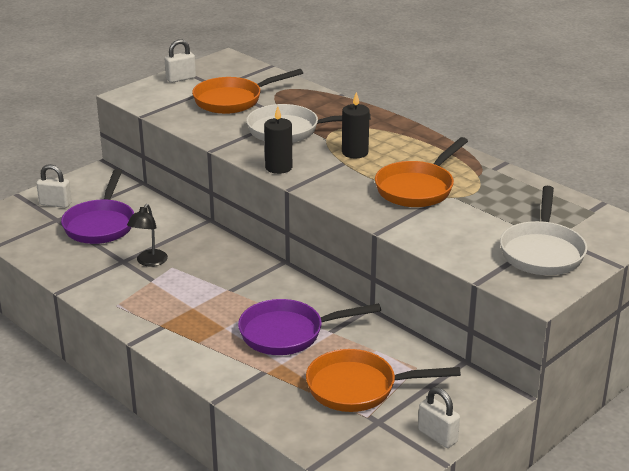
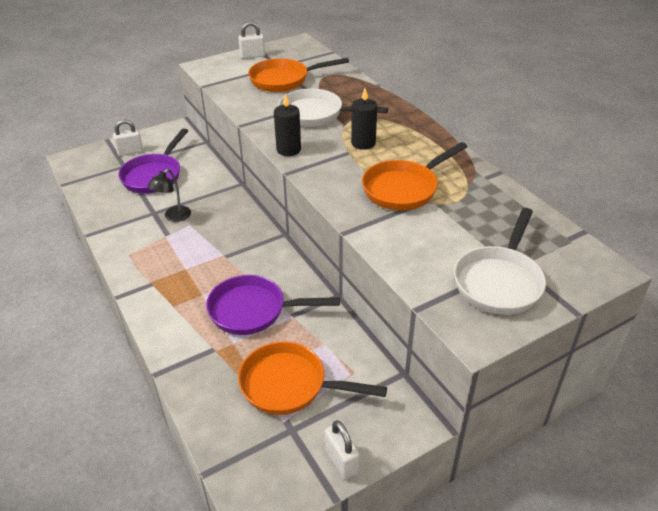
camera: 15 degrees right, 10 degrees up
(55, 204) = (130, 152): white padlock -> white padlock turned 45 degrees counterclockwise

